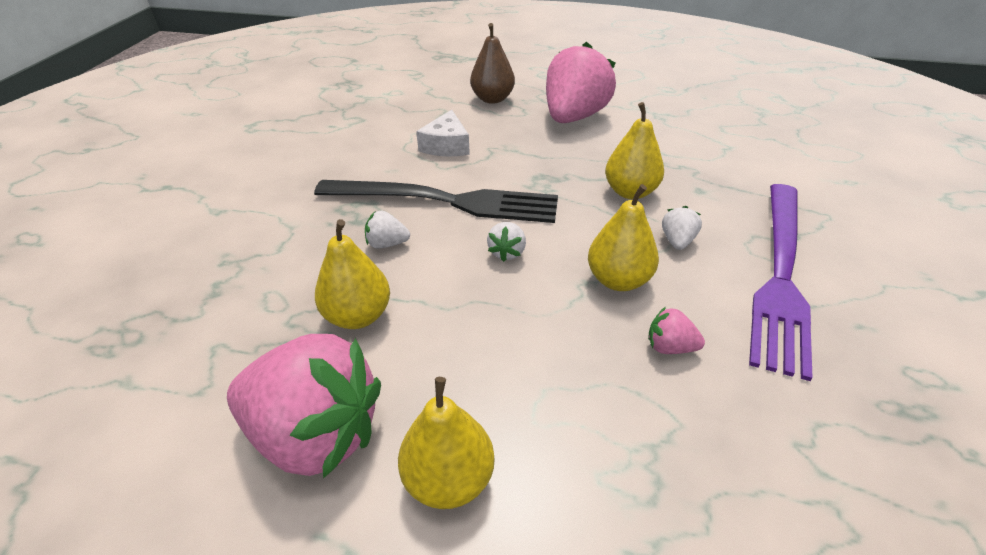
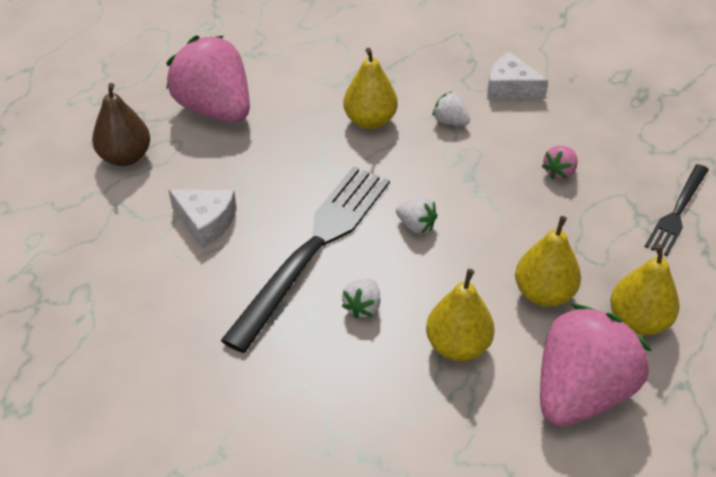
camera: 70 degrees left, 5 degrees up
(618, 280) = (481, 171): yellow pear -> yellow pear (543, 294)
(691, 499) = (677, 212): none -> black fork
(780, 274) = (510, 88): purple fork -> white cheese

